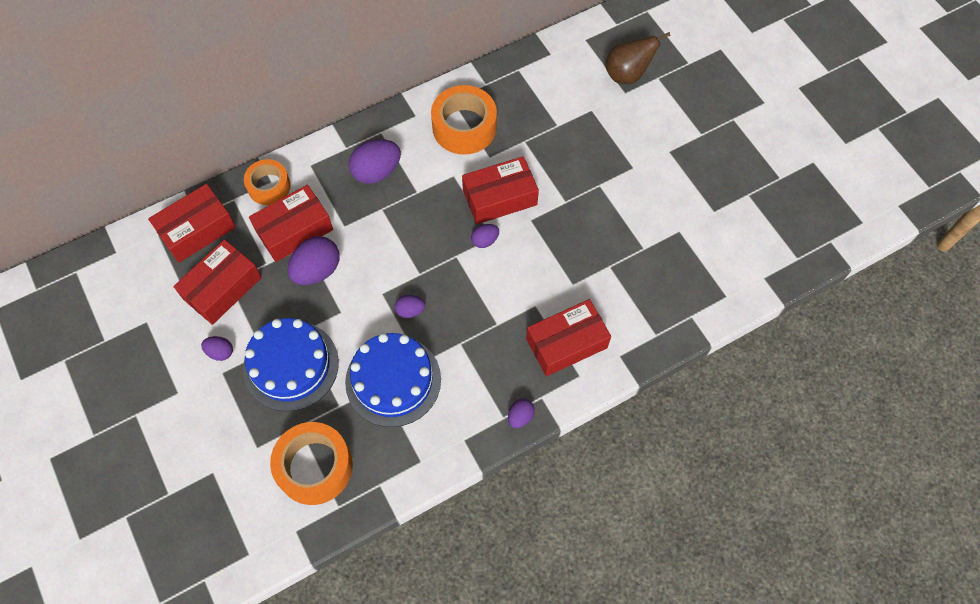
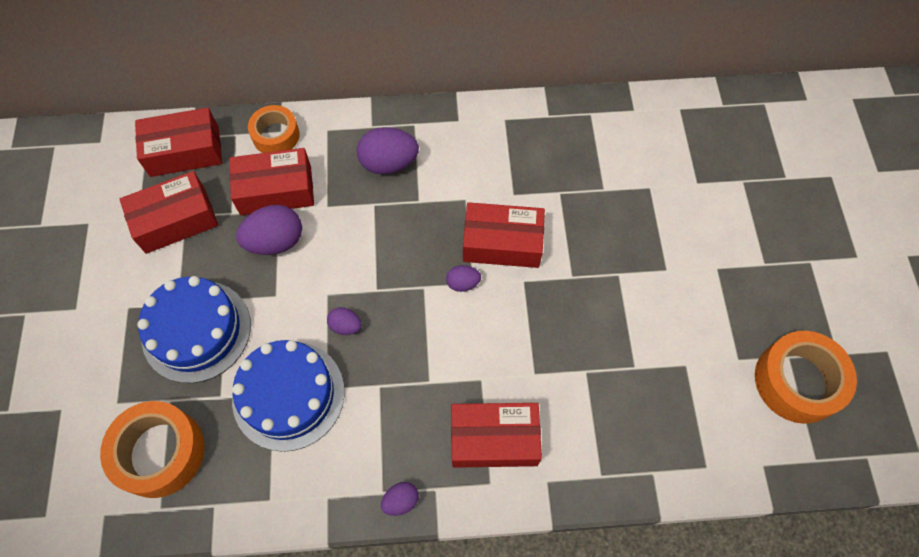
camera: 25 degrees right, 0 degrees up
(220, 352) = (137, 285): purple egg -> none
(464, 127) = (503, 152): orange tape -> orange tape (797, 381)
(627, 74) = (709, 164): brown pear -> none

